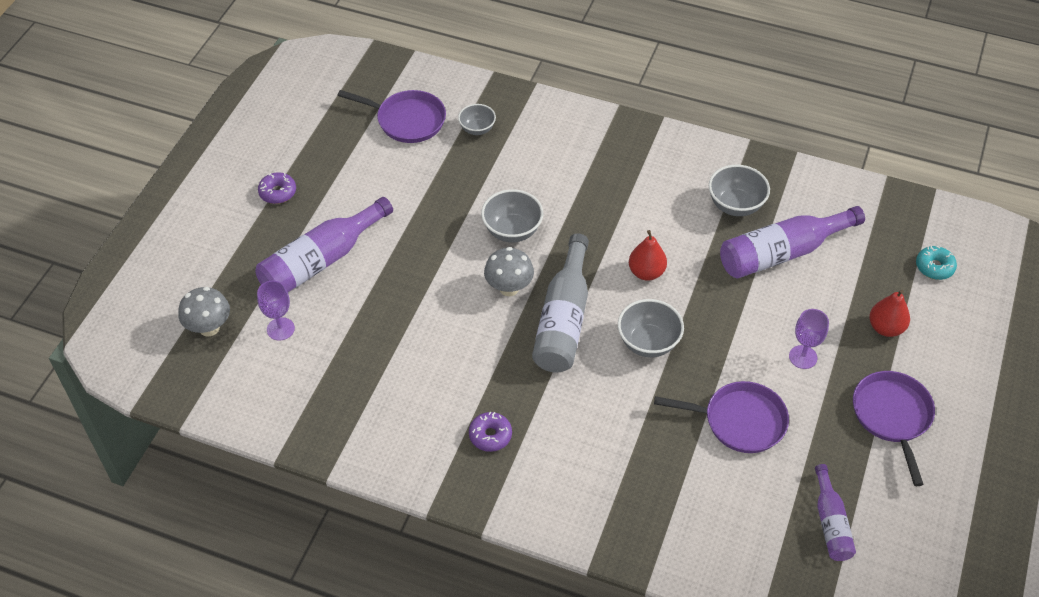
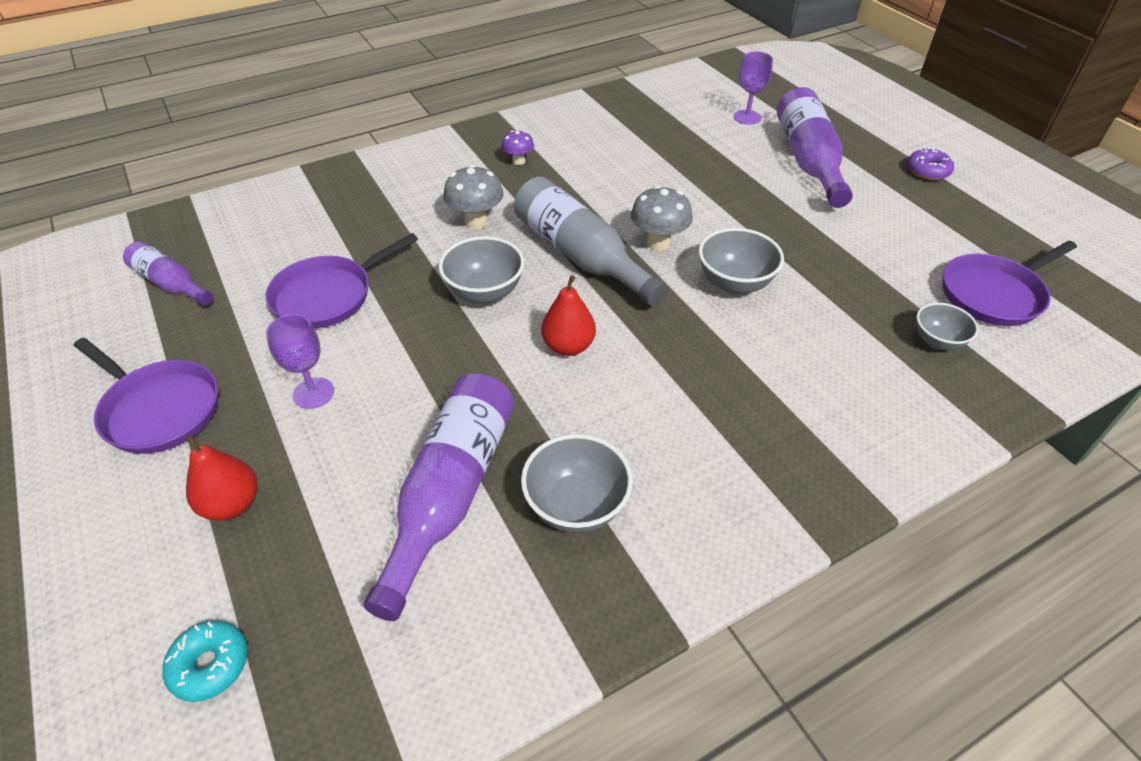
camera: 130 degrees right, 5 degrees down
(209, 328) = (782, 92): grey mushroom -> grey mushroom (476, 221)
(490, 435) = (518, 161): purple donut -> purple mushroom

